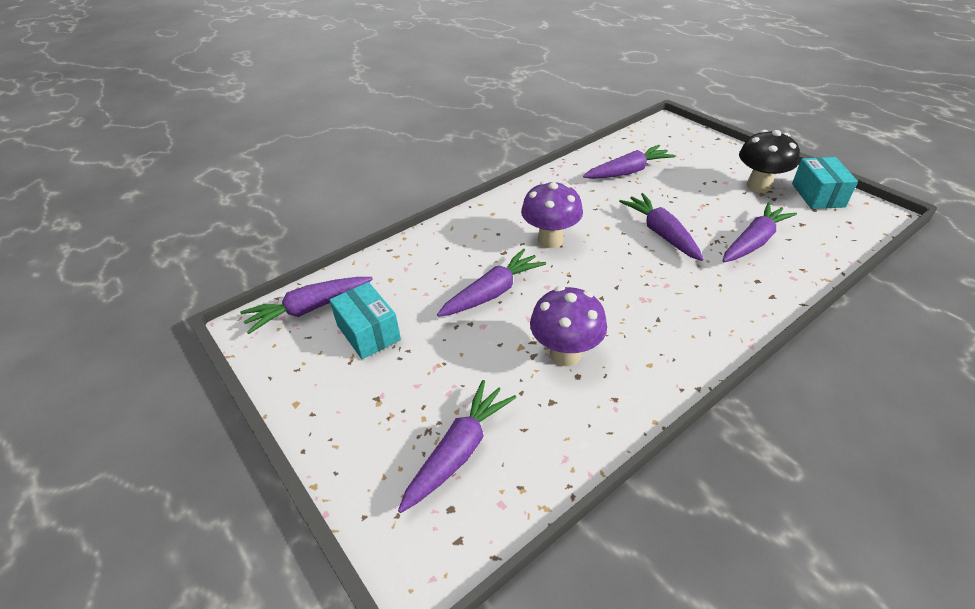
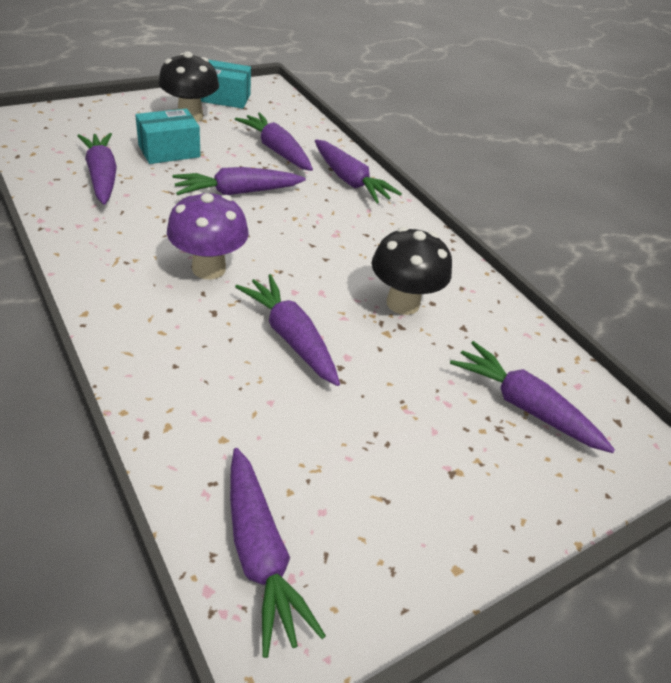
camera: 90 degrees left, 0 degrees up
(368, 332) = (334, 474): turquoise box -> turquoise box (169, 151)
(565, 354) = (402, 303): purple mushroom -> black mushroom
(746, 296) = (350, 180): none -> purple carrot

